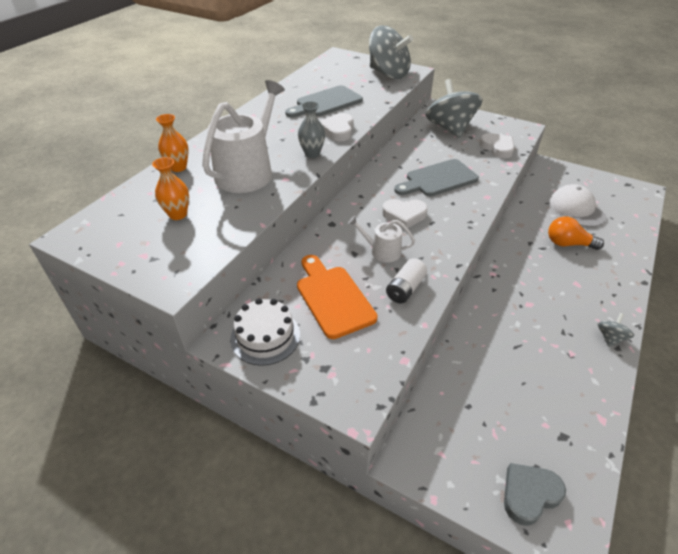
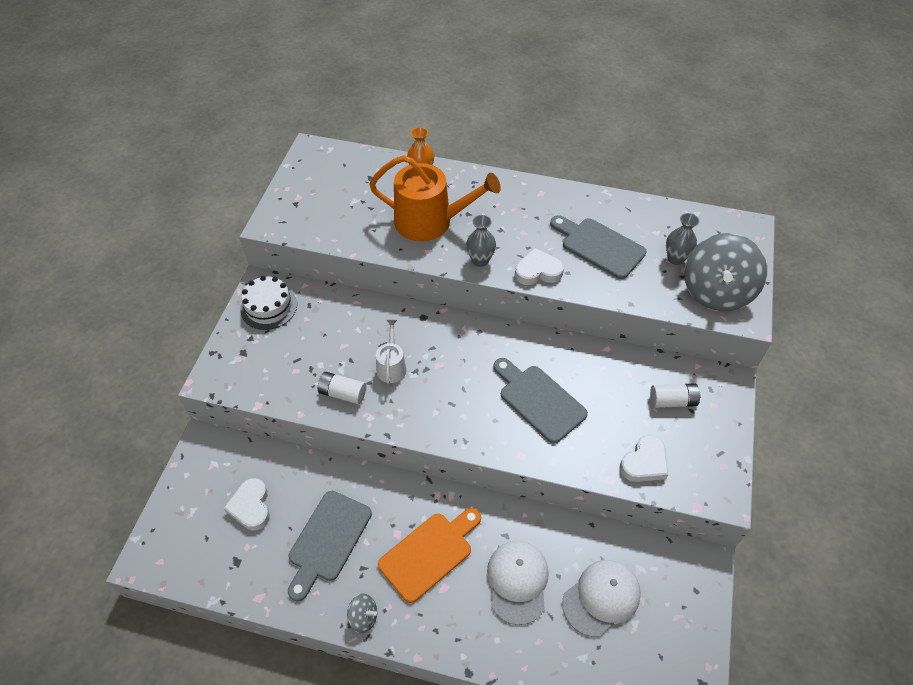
camera: 75 degrees right, 10 degrees up
(178, 214) = (352, 197): orange vase -> none
(248, 171) = (430, 221): white watering can -> orange watering can
(333, 298) = (320, 341): orange cutting board -> orange cutting board (429, 553)
(353, 80) = (675, 259): none -> grey vase
(404, 215) = (456, 376): white heart -> white heart (251, 506)
(450, 128) = (672, 401): grey spinning top -> white battery
(529, 494) = (181, 532): grey heart -> none
(536, 353) = (328, 540): none -> grey cutting board
(568, 244) = (517, 581): orange light bulb -> white cap

